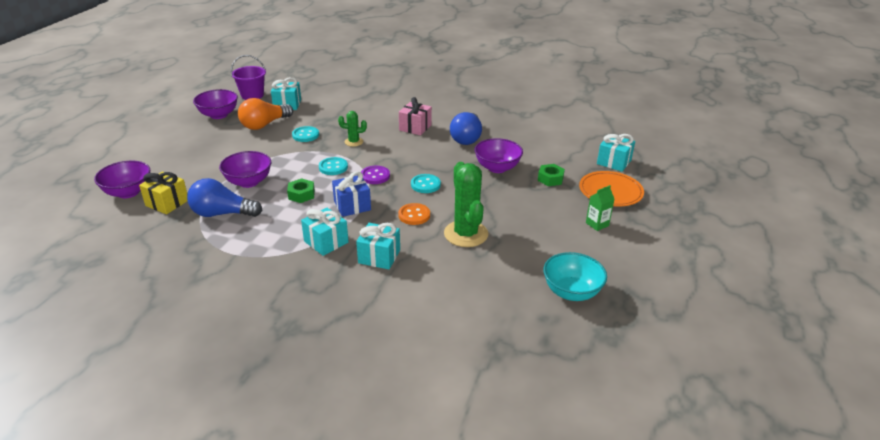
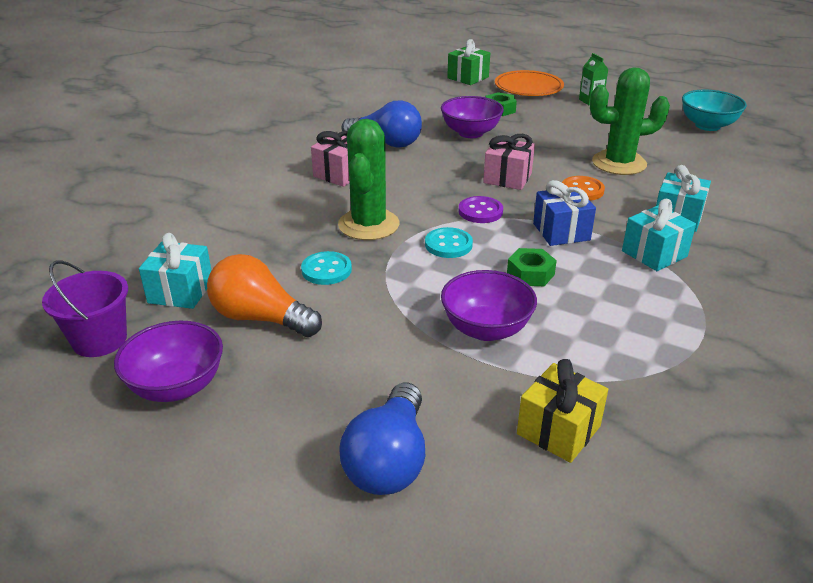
camera: 80 degrees left, 0 degrees up
(128, 192) = (516, 501): purple bowl -> none
(222, 213) = (591, 354): blue light bulb -> blue light bulb (389, 460)
(264, 125) = (261, 318): orange light bulb -> orange light bulb turned 150 degrees clockwise
(354, 142) = (368, 225): green cactus -> green cactus, size x1.92
(425, 185) = (507, 178): turquoise button -> pink gift
(614, 162) = (468, 77): turquoise gift -> green gift

